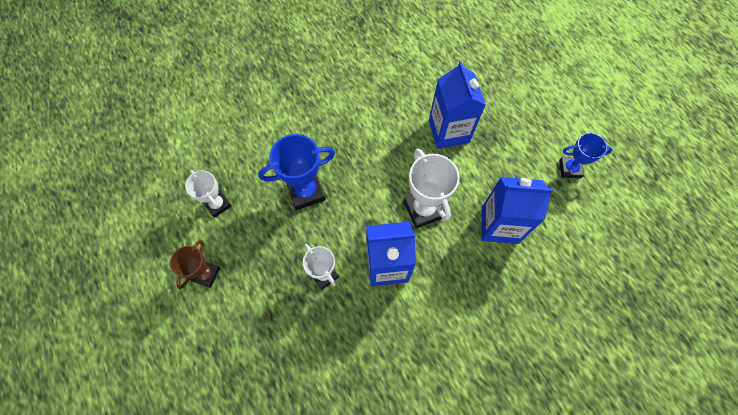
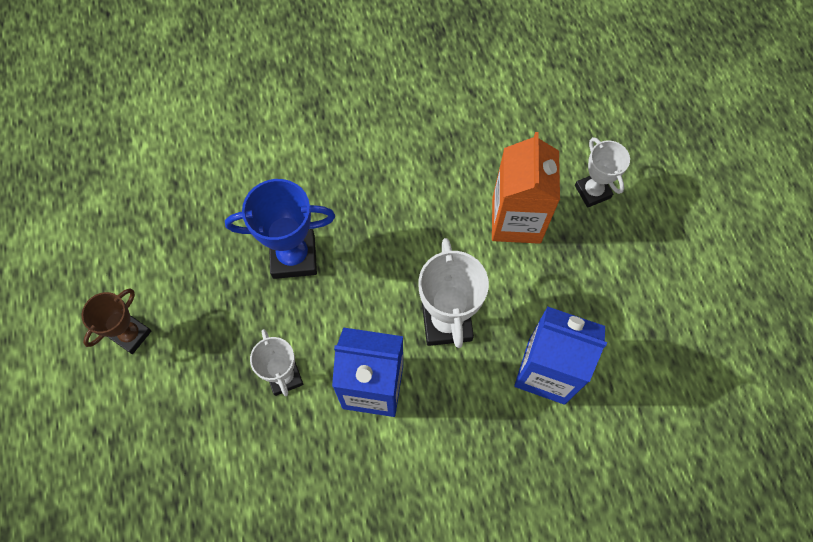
camera: 15 degrees right, 0 degrees up
(217, 204) = (172, 245): white trophy -> white trophy (592, 191)
(448, 131) = (516, 220): blue carton -> orange carton
(570, 169) = (674, 317): blue trophy -> none

